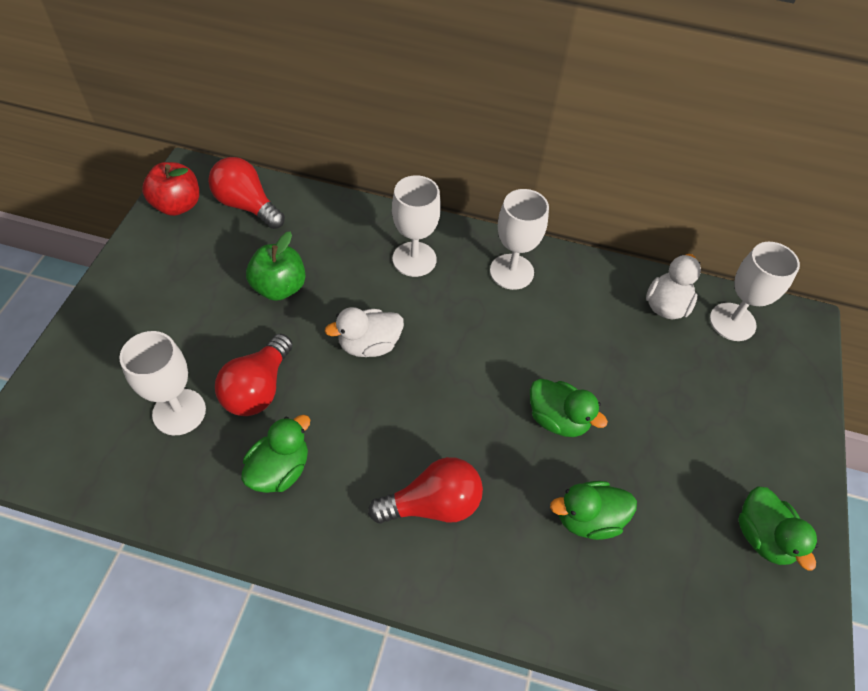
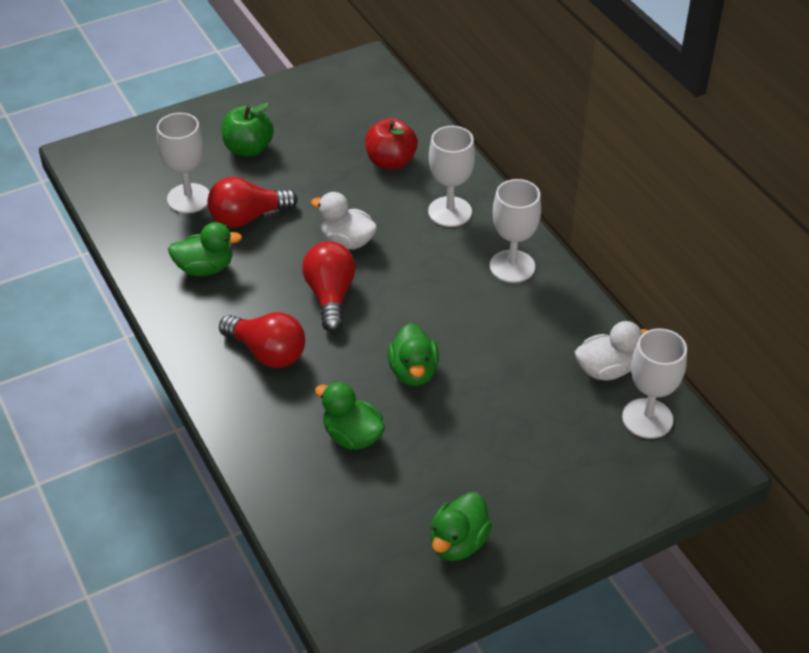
camera: 50 degrees right, 10 degrees down
(177, 205) = (332, 79): red apple -> red apple (391, 162)
(247, 205) = (378, 106): red light bulb -> red light bulb (330, 296)
(279, 287) = (334, 169): green apple -> green apple (248, 149)

